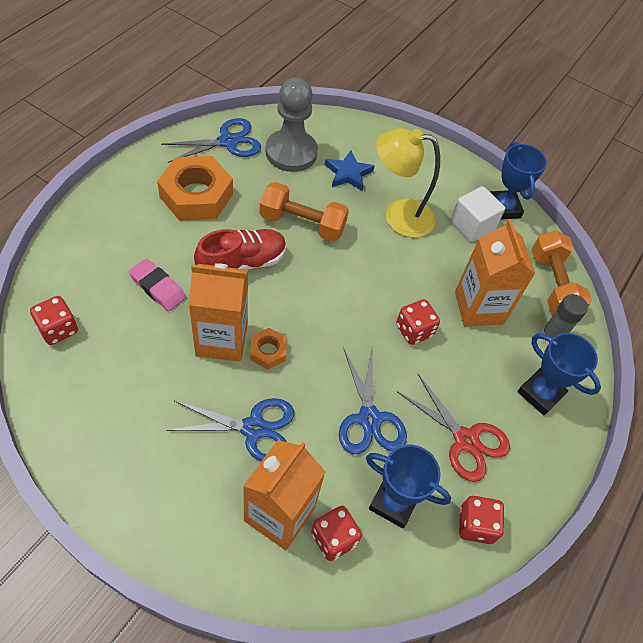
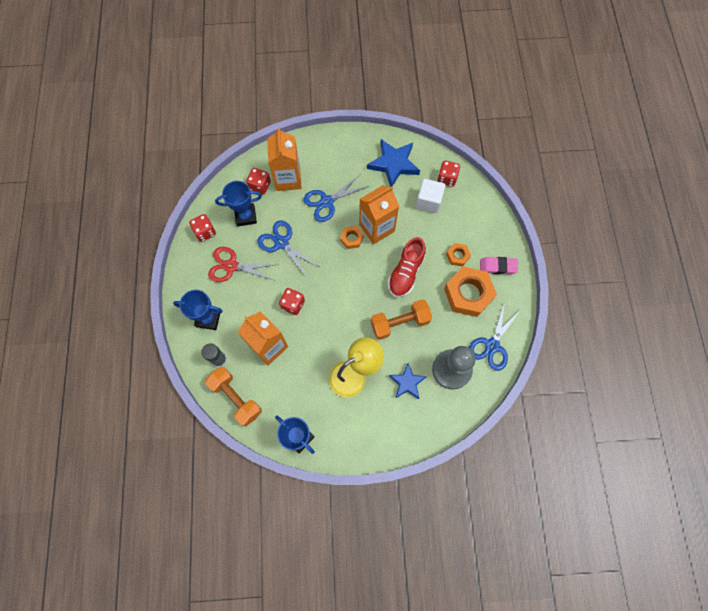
camera: 150 degrees right, 15 degrees up
(102, 407) = (393, 164): none -> blue star
(158, 287) = (429, 229): pink eraser -> pink eraser (497, 267)
(161, 236) = (457, 256): none -> orange nut
(472, 225) = (308, 405): white cube -> white cube (428, 201)

